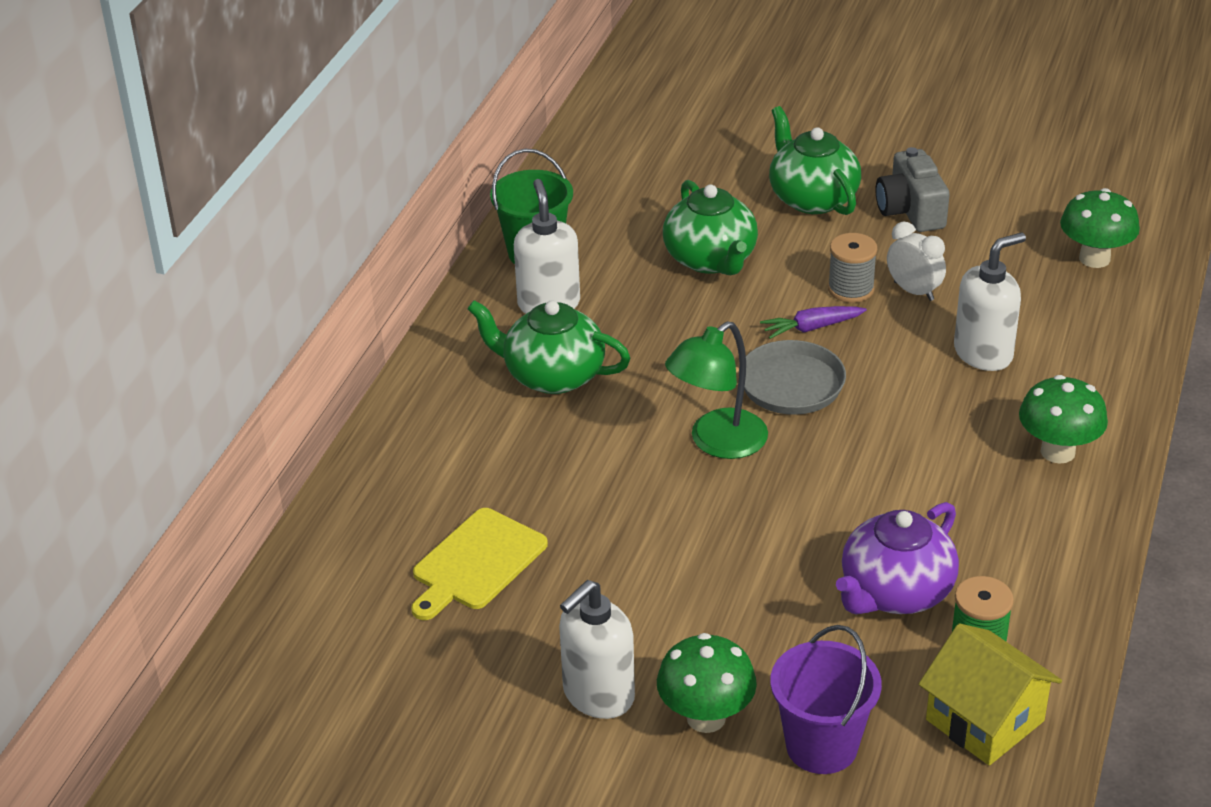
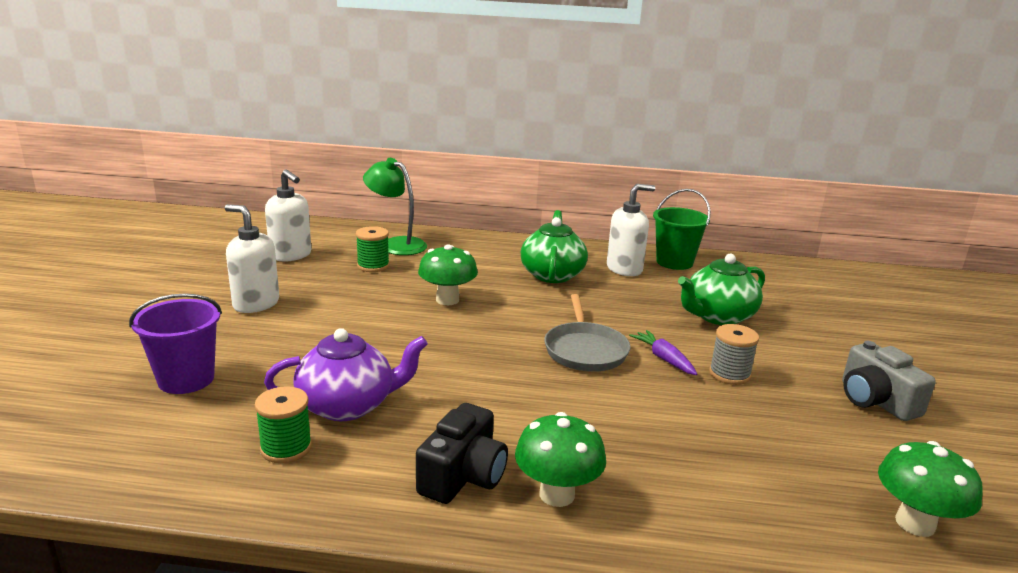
camera: 75 degrees right, 15 degrees down
(476, 563) = (373, 266): yellow cutting board -> green spool
(706, 717) = (227, 337): green mushroom -> green mushroom (447, 300)
(717, 443) = (506, 328): green lamp -> green lamp (396, 244)
(812, 198) = (840, 353): green teapot -> none
(895, 592) = (348, 405): purple teapot -> purple teapot turned 135 degrees clockwise
(910, 210) = (875, 401): grey camera -> grey camera turned 90 degrees counterclockwise
(913, 291) = (752, 405): white clock -> none
(983, 353) = (686, 446): white soap dispenser -> white soap dispenser (291, 255)
(984, 720) = (190, 452): yellow house -> none
(1029, 510) = (463, 476): none -> black camera

